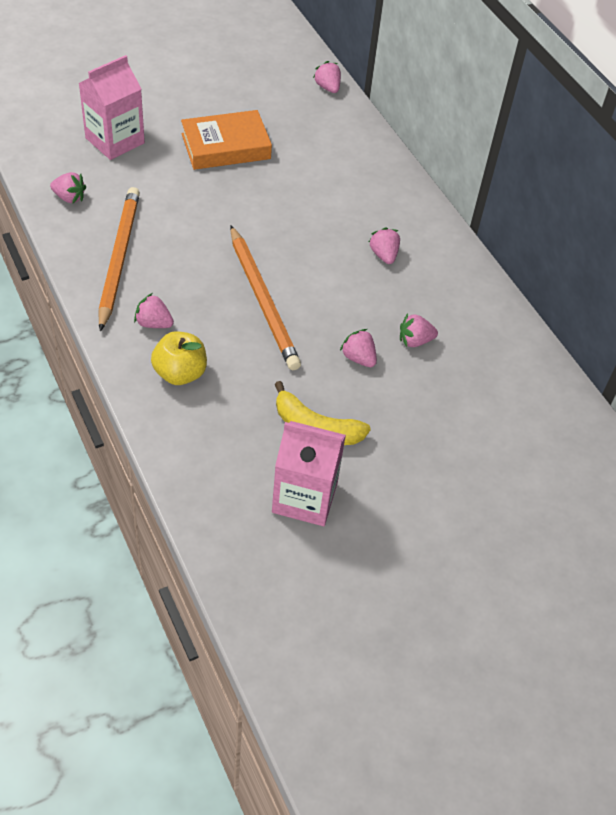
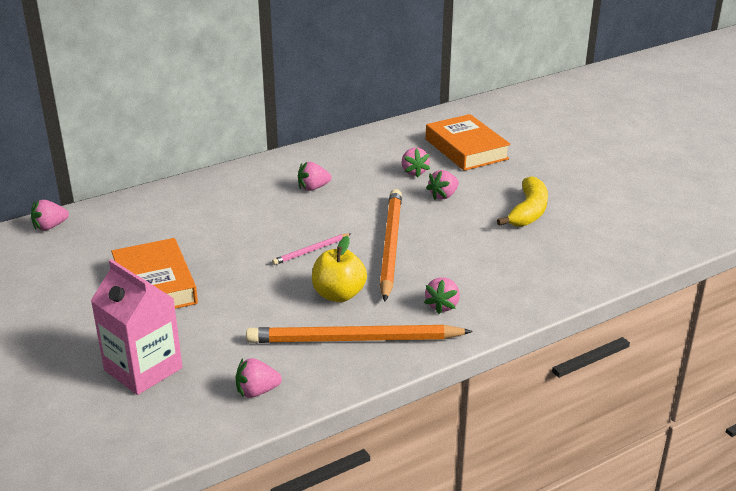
camera: 90 degrees left, 20 degrees down
(69, 197) = (257, 391): pink strawberry -> pink strawberry turned 120 degrees counterclockwise
(180, 373) = (500, 283): yellow apple -> yellow apple (338, 295)
(263, 243) = (311, 251): none -> pink pencil
(263, 300) = (390, 245): orange pencil -> orange pencil turned 60 degrees counterclockwise
(304, 497) = (600, 213): pink carton -> none
(471, 399) = (466, 149): none -> orange book

